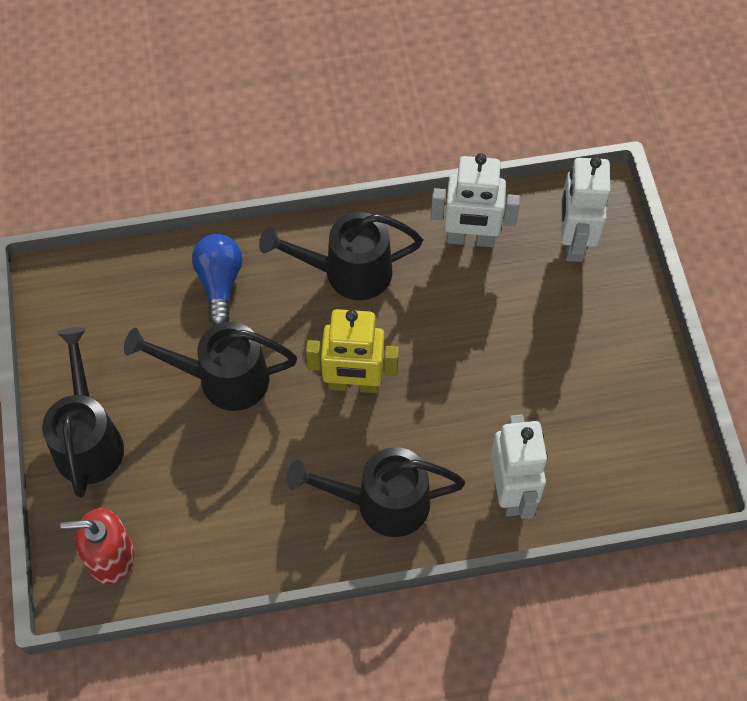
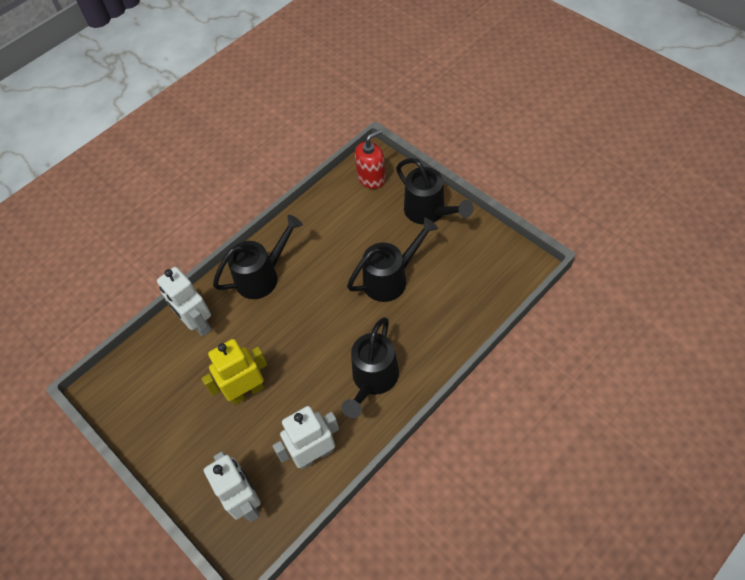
camera: 150 degrees right, 5 degrees down
(220, 283) = (439, 324): blue light bulb -> none
(347, 272) = (373, 380): black watering can -> black watering can turned 150 degrees clockwise
(353, 384) = (320, 321): yellow robot -> yellow robot (246, 391)

